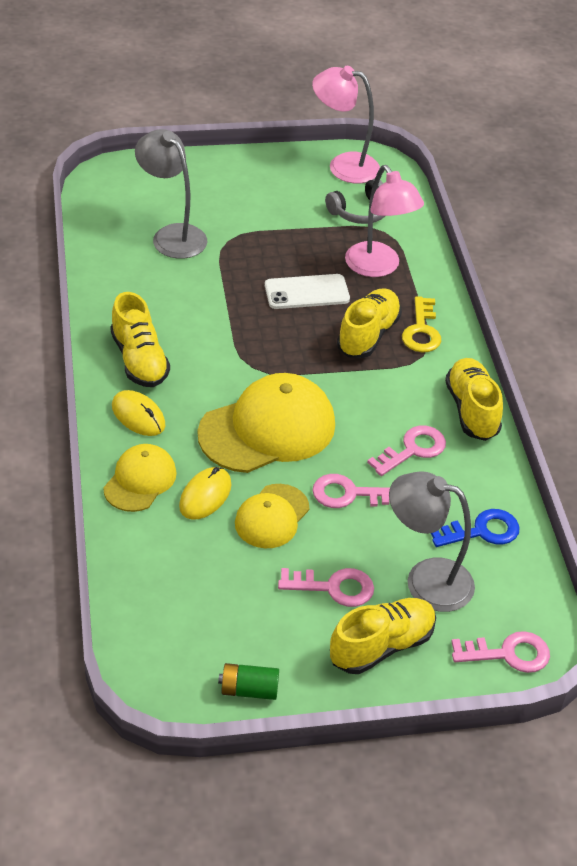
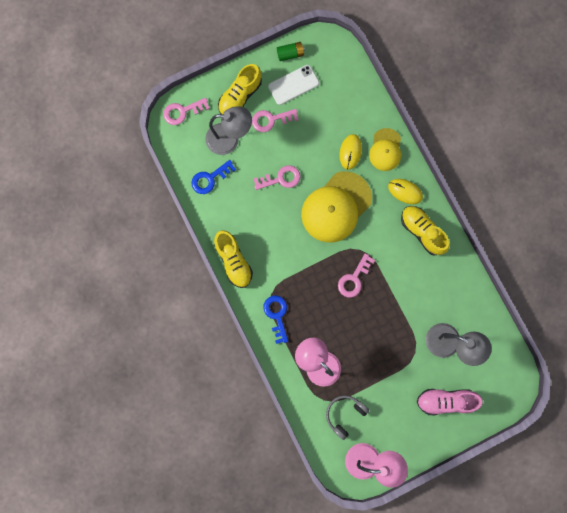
camera: 165 degrees right, 35 degrees up
(211, 188) = (445, 401): none -> pink shoe
(272, 516) = (313, 151): yellow cap -> none
(307, 292) = (352, 323): white phone -> white phone (293, 85)
(368, 335) = (306, 300): yellow shoe -> none
(412, 450) = (257, 220): pink key -> pink key (354, 279)
(421, 331) = (277, 315): yellow key -> blue key

